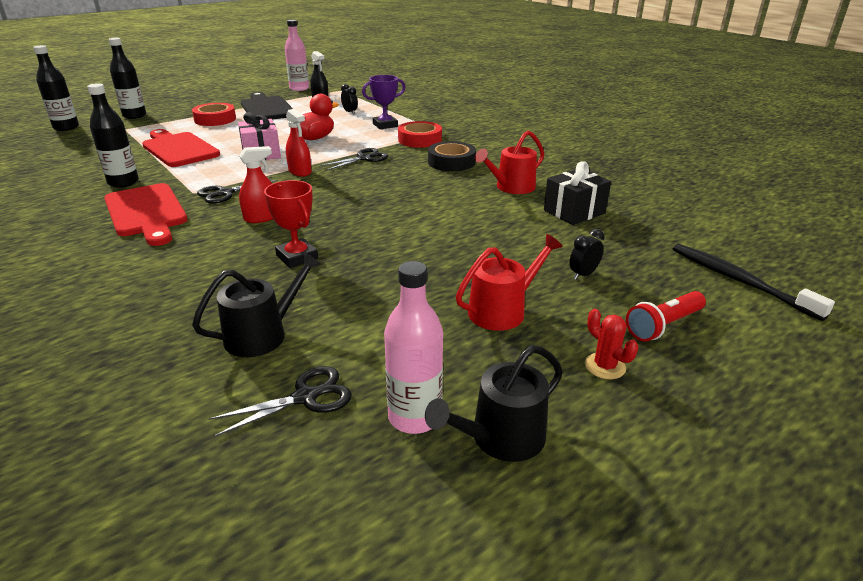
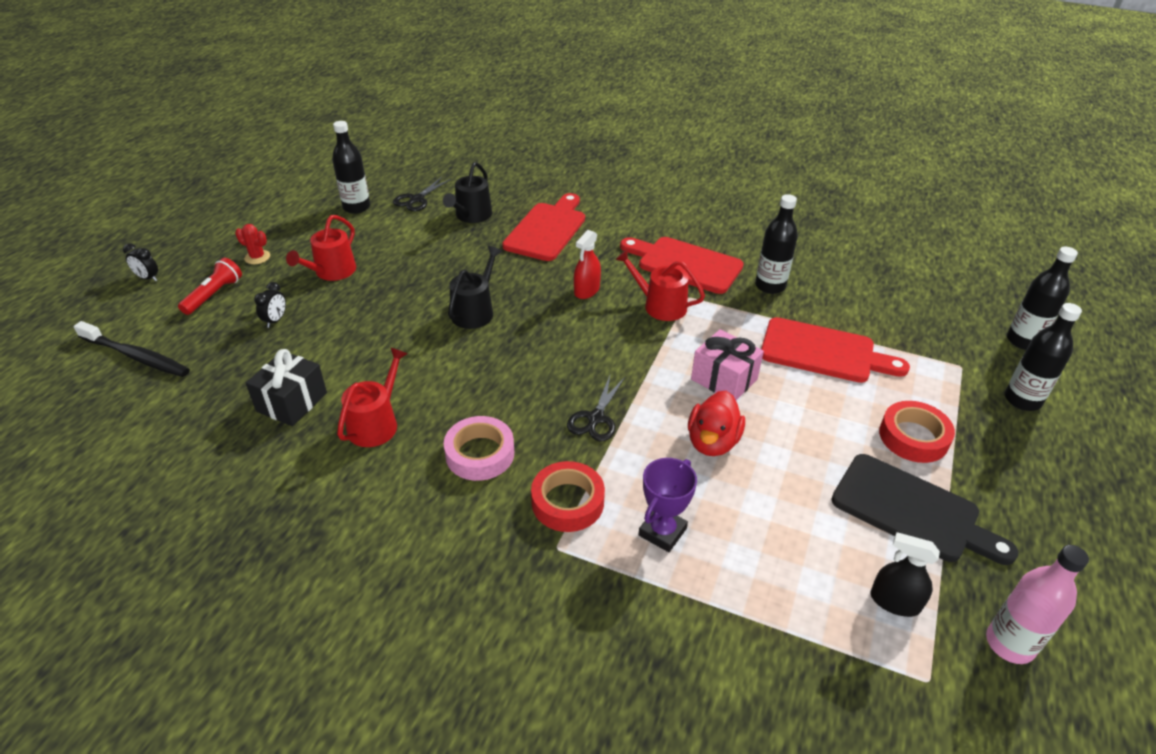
camera: 150 degrees right, 10 degrees up
(204, 283) = (547, 229): none -> red cutting board
(225, 193) = (660, 305): black scissors -> red watering can
(297, 257) = (511, 265): red trophy -> none
(300, 171) = (636, 363): red spray bottle -> none
(350, 112) = (770, 560): black clock -> black clock (148, 278)
(414, 417) = (356, 207): pink bottle -> black bottle
(451, 162) = (480, 454): black tape -> pink tape
(501, 438) = (310, 211): black watering can -> black watering can (475, 311)

